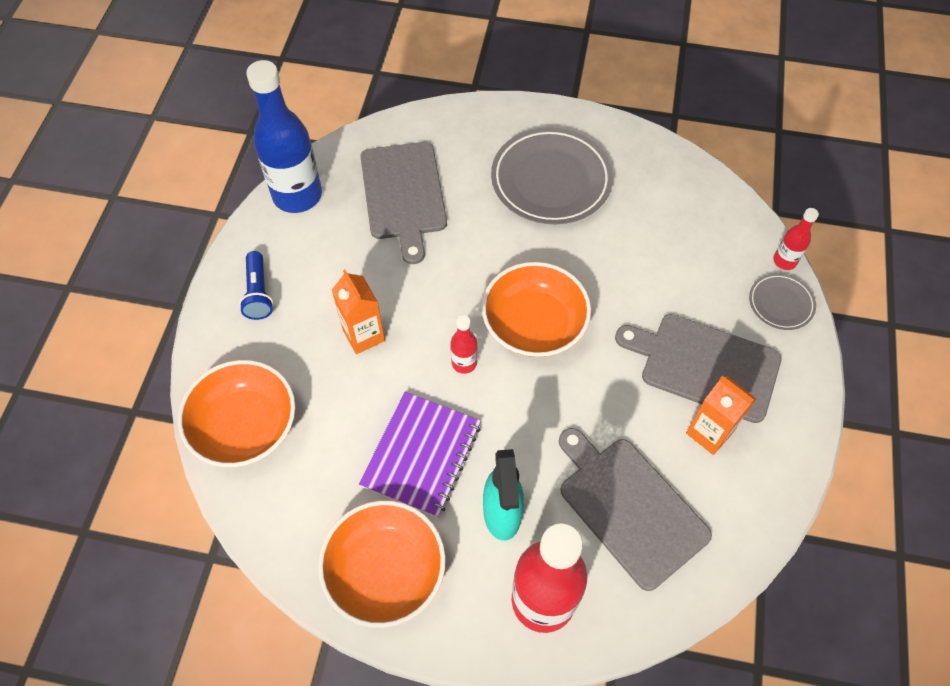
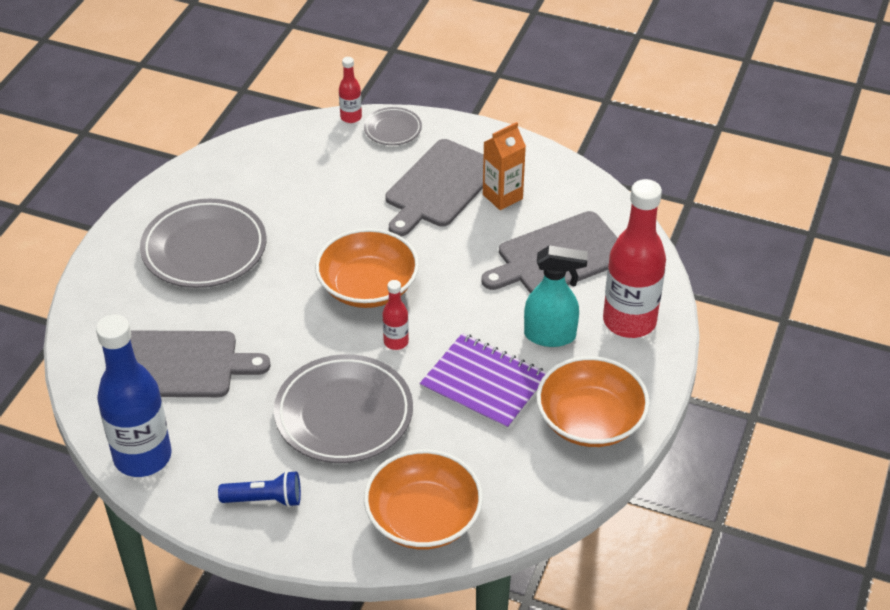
camera: 80 degrees left, 15 degrees down
(363, 335) = (344, 414): orange carton -> grey plate

